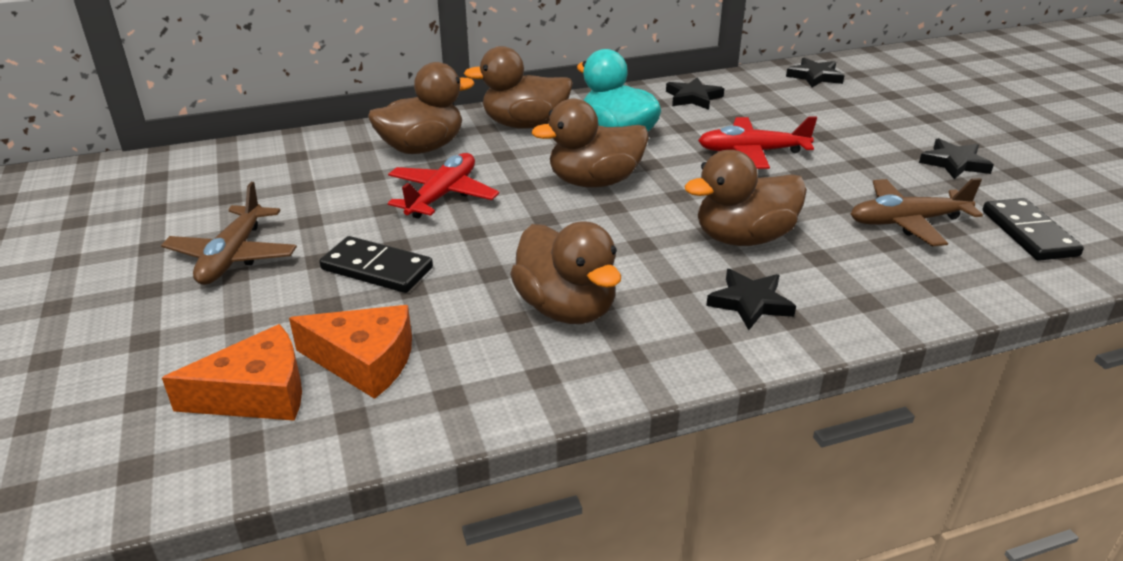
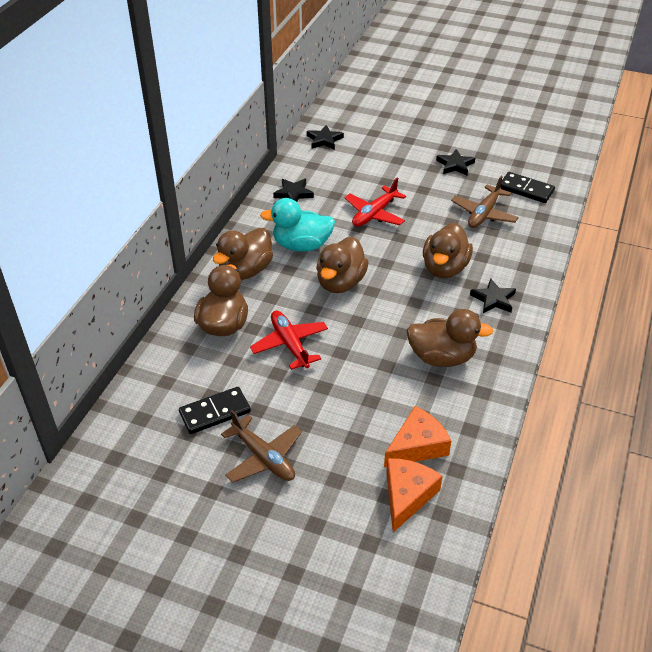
camera: 50 degrees left, 10 degrees up
(377, 269) = (339, 405): black domino -> black domino (215, 412)

